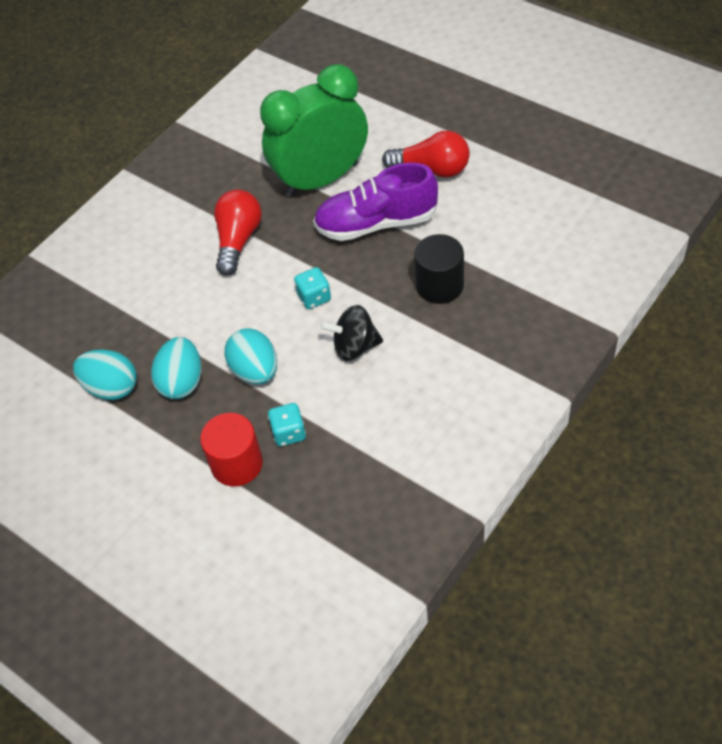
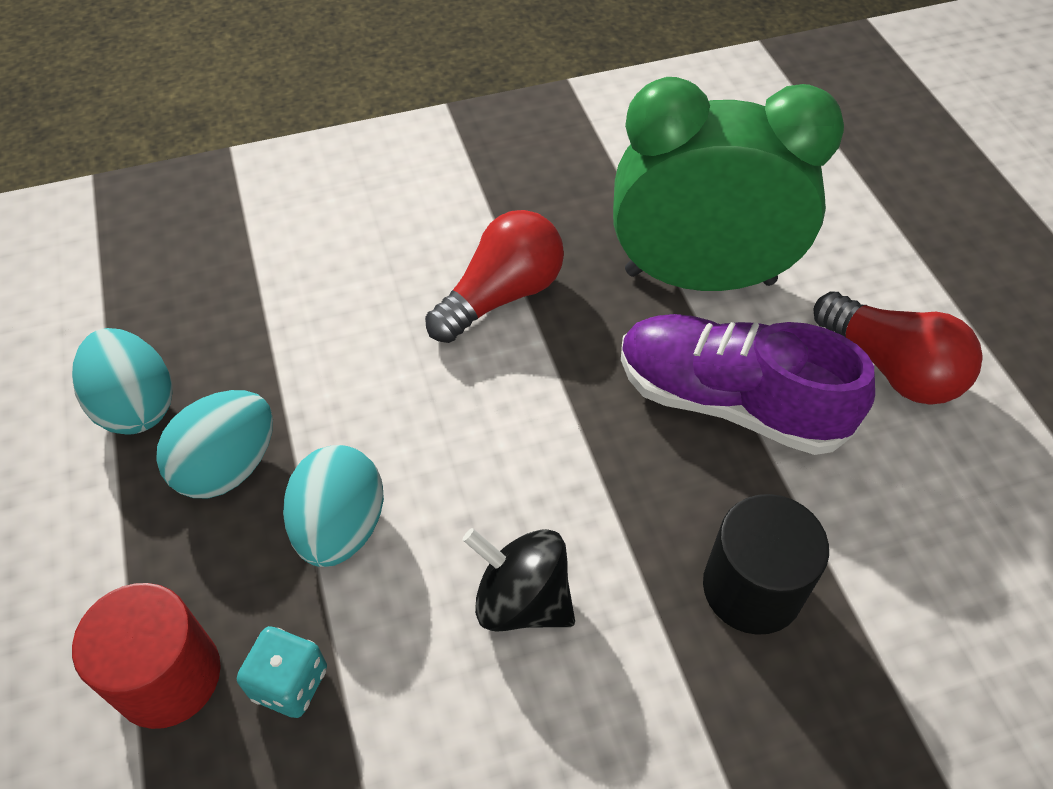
camera: 30 degrees right, 0 degrees up
(314, 297) = (532, 463): turquoise dice -> none

